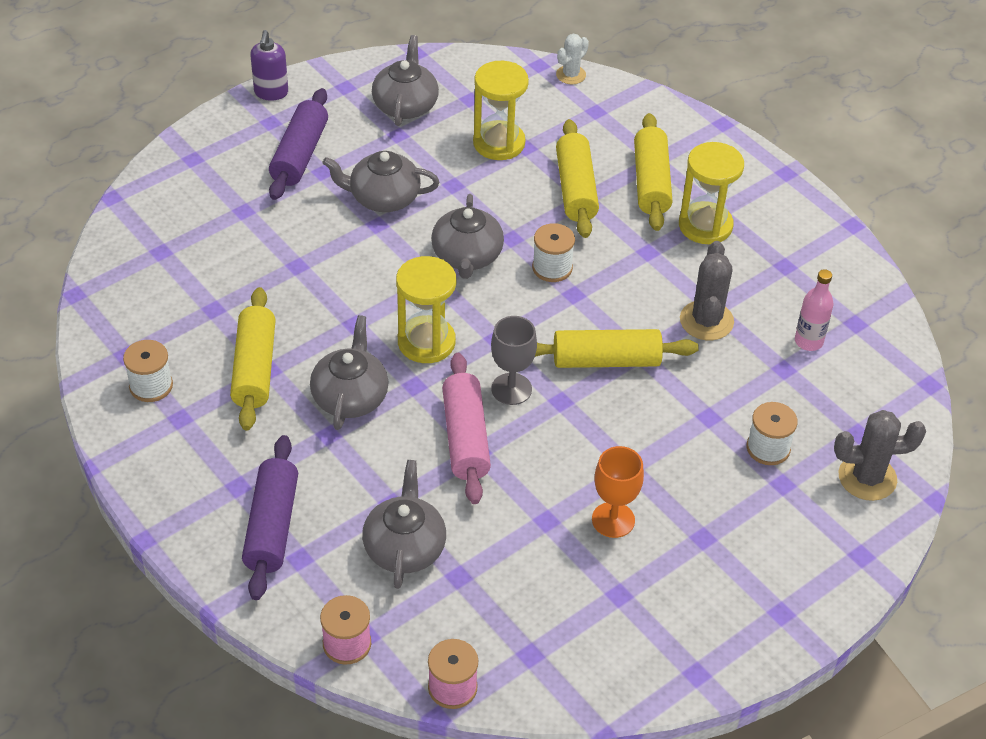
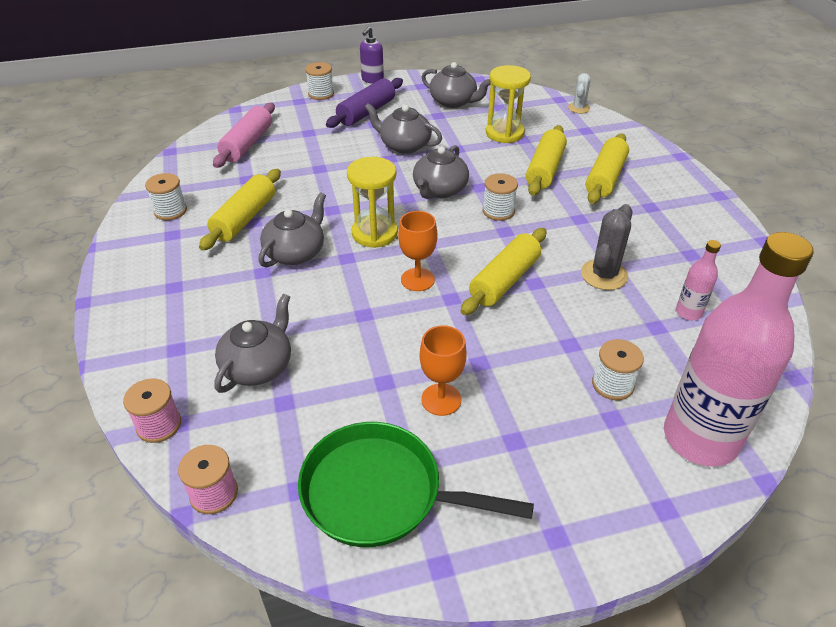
camera: 25 degrees right, 5 degrees down
(215, 138) = (321, 94): none -> white spool
(271, 526) = (174, 320): purple rolling pin -> none
(405, 105) = (454, 102): grey teapot -> grey teapot turned 90 degrees clockwise
(466, 437) = (360, 302): pink rolling pin -> pink rolling pin (247, 144)
(511, 389) = (417, 279): grey goblet -> orange goblet
(571, 75) = (578, 108): white cactus -> white cactus turned 45 degrees counterclockwise
(606, 361) = (505, 280): yellow rolling pin -> yellow rolling pin turned 75 degrees counterclockwise
(608, 630) = (380, 493): none -> green pan
(705, 225) = (635, 213): yellow hourglass -> none
(867, 478) = (700, 438): grey cactus -> pink bottle

